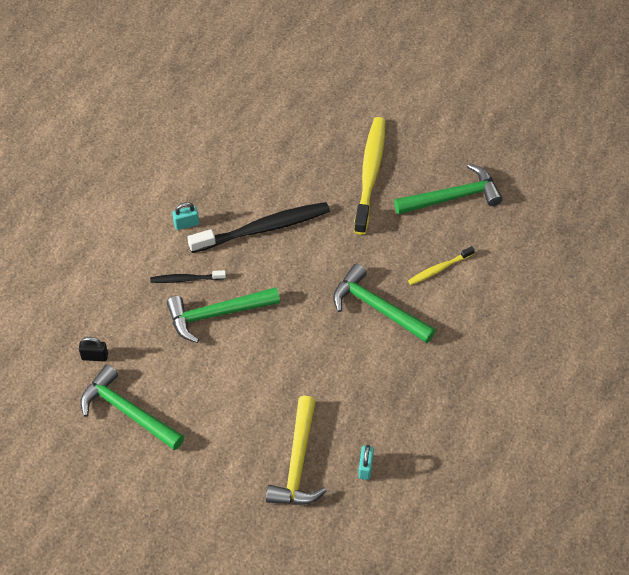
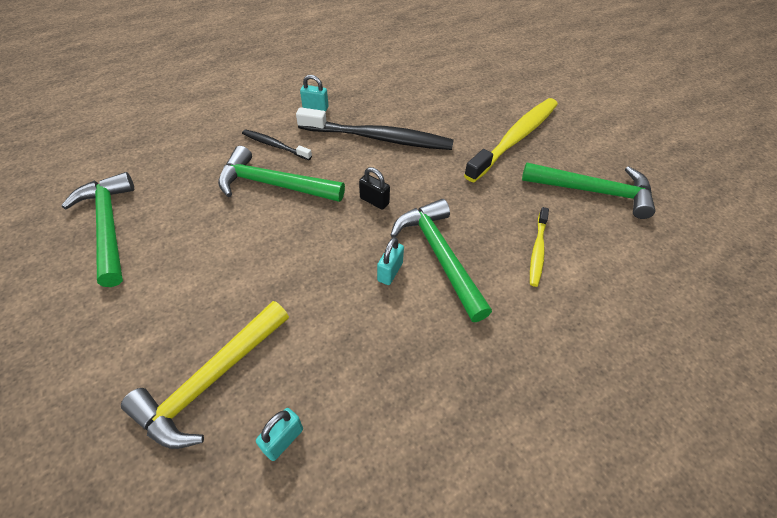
camera: 30 degrees right, 5 degrees down
(95, 356) = (137, 167): black padlock -> black padlock (374, 201)
(353, 337) = (390, 272): none -> turquoise padlock
(439, 269) = (537, 250): yellow toothbrush -> yellow toothbrush turned 75 degrees counterclockwise

